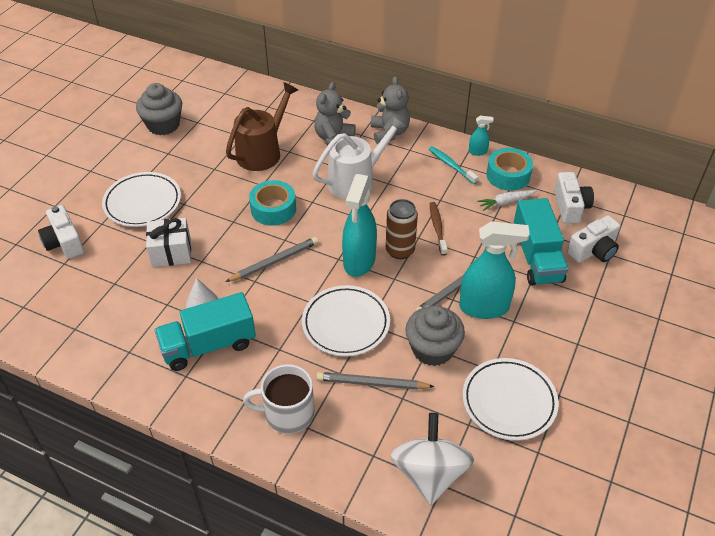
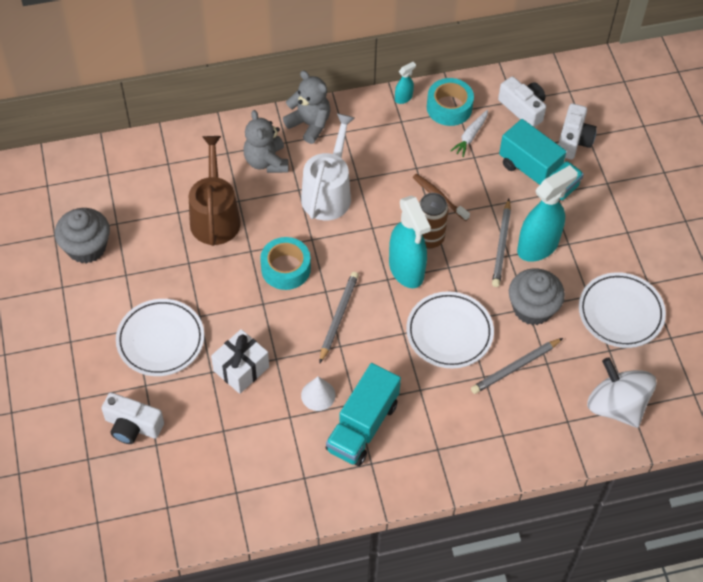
camera: 40 degrees left, 10 degrees up
(288, 413) = (478, 435): white mug -> none
(451, 165) = (394, 126): turquoise toothbrush -> none

